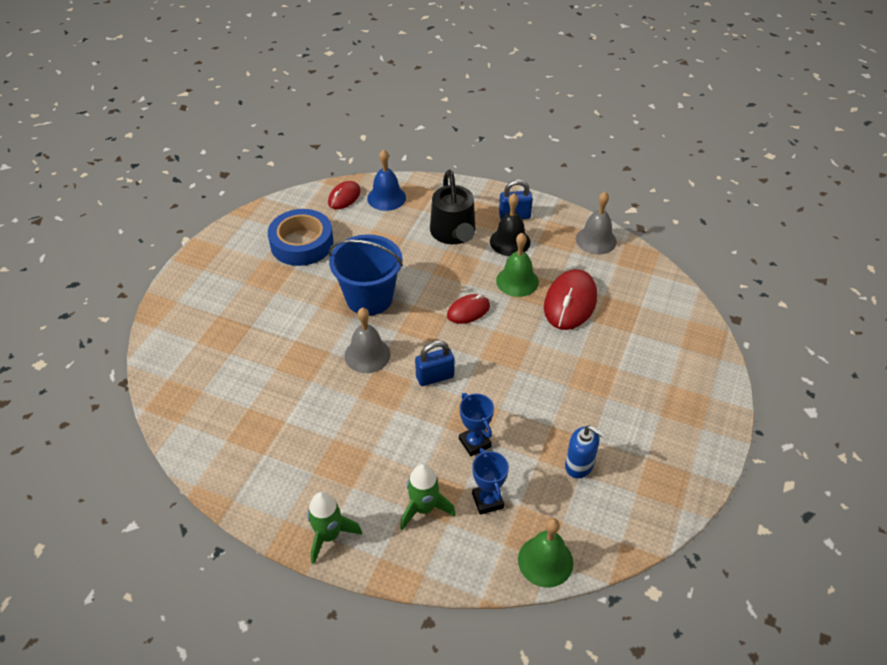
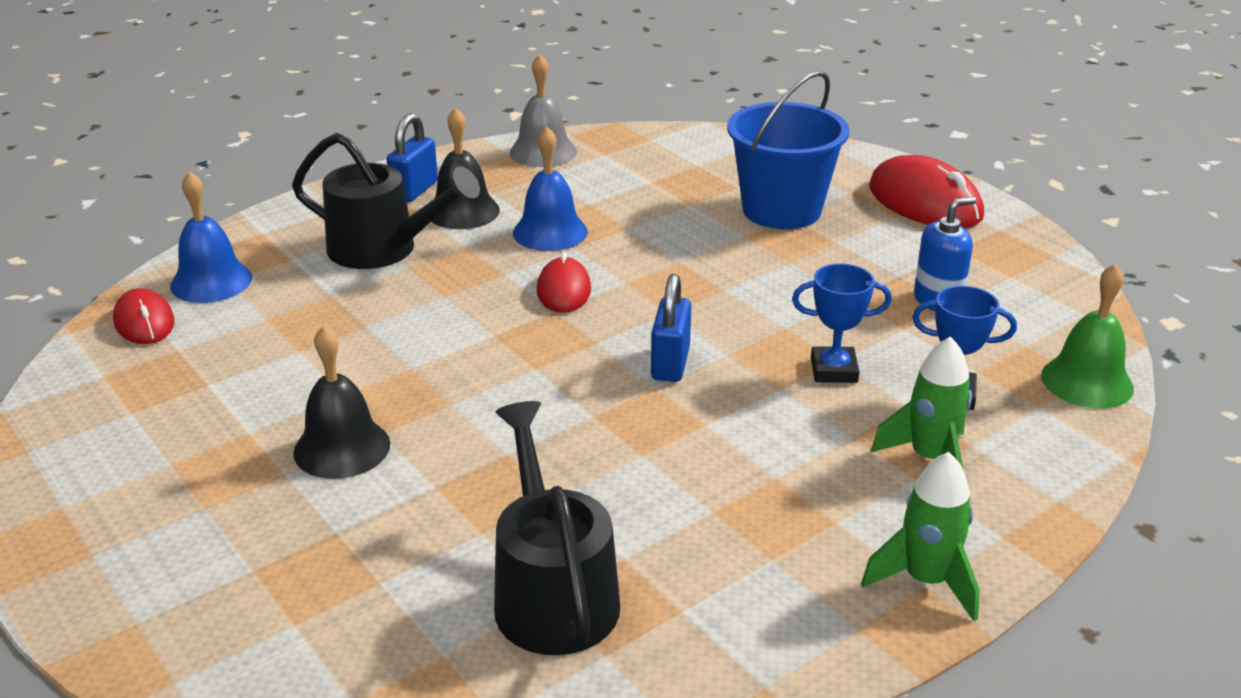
camera: 60 degrees left, 15 degrees down
(251, 407) = (552, 593): none -> black watering can
(301, 300) = (342, 448): none -> black bell
(302, 243) = (195, 404): blue tape -> none
(367, 355) = (556, 415): grey bell -> none
(369, 298) = (427, 372): blue bucket -> blue bucket (781, 210)
(517, 281) = (550, 232): green bell -> blue bell
(570, 302) = (638, 208): red mouse -> red mouse (925, 202)

